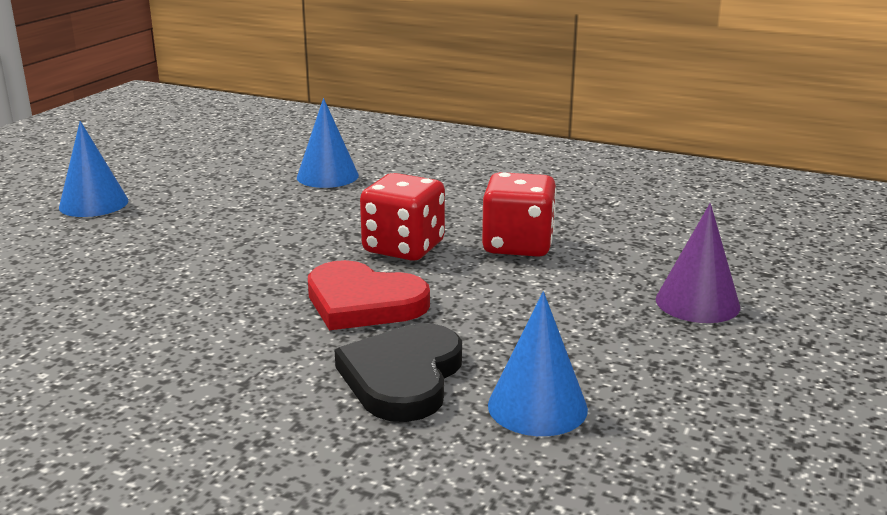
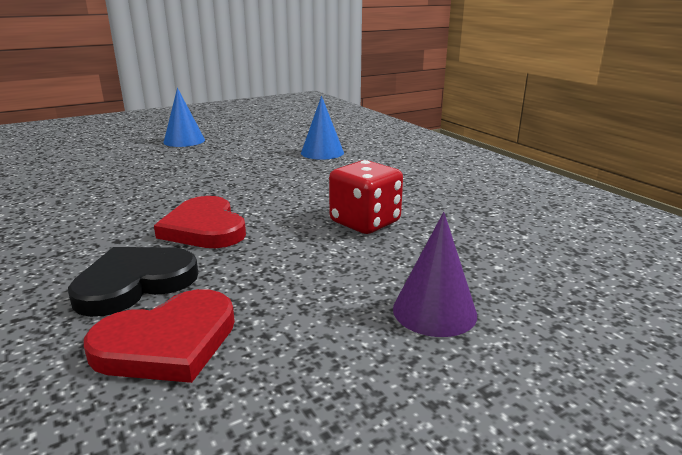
camera: 35 degrees right, 0 degrees up
(404, 248) = (289, 203): red dice -> none
(537, 406) = (168, 342): blue cone -> red heart

